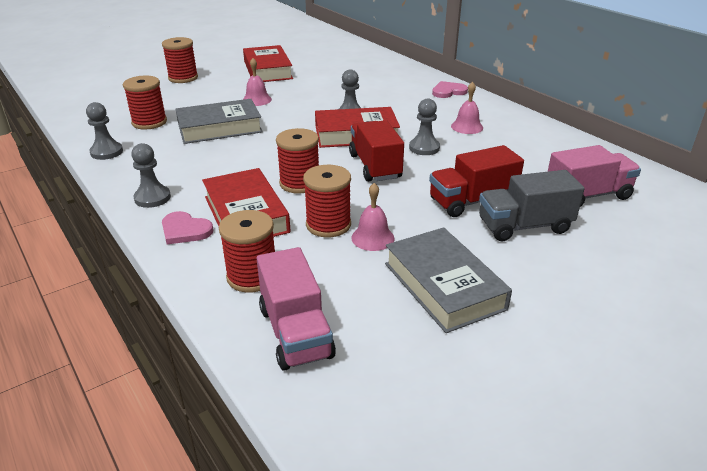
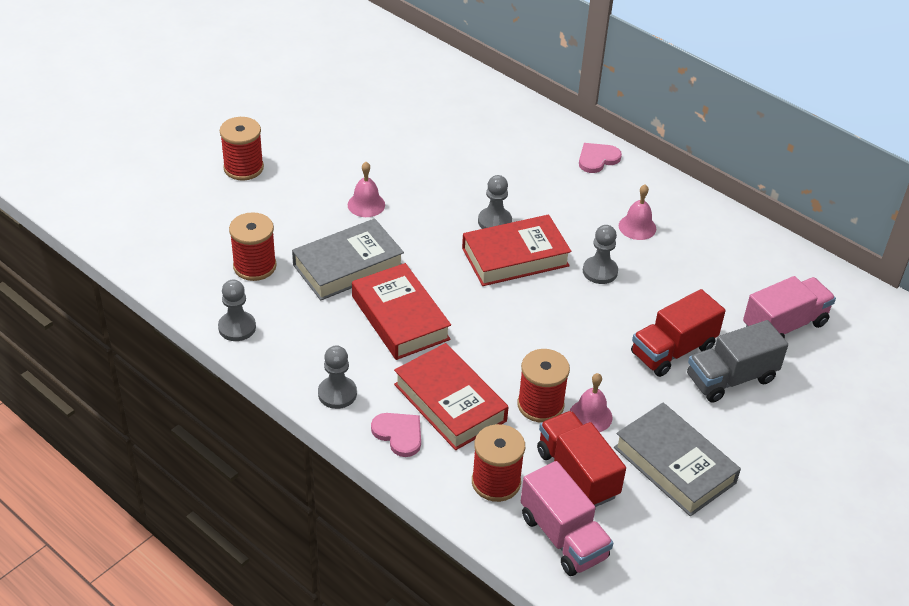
camera: 15 degrees left, 10 degrees up
(185, 230) = (399, 434): pink heart -> pink heart turned 150 degrees counterclockwise
(267, 70) = (349, 137): red book -> red book (400, 318)
(300, 183) = (485, 348): red spool -> none
(375, 166) = (556, 310): red truck -> red truck (577, 473)

